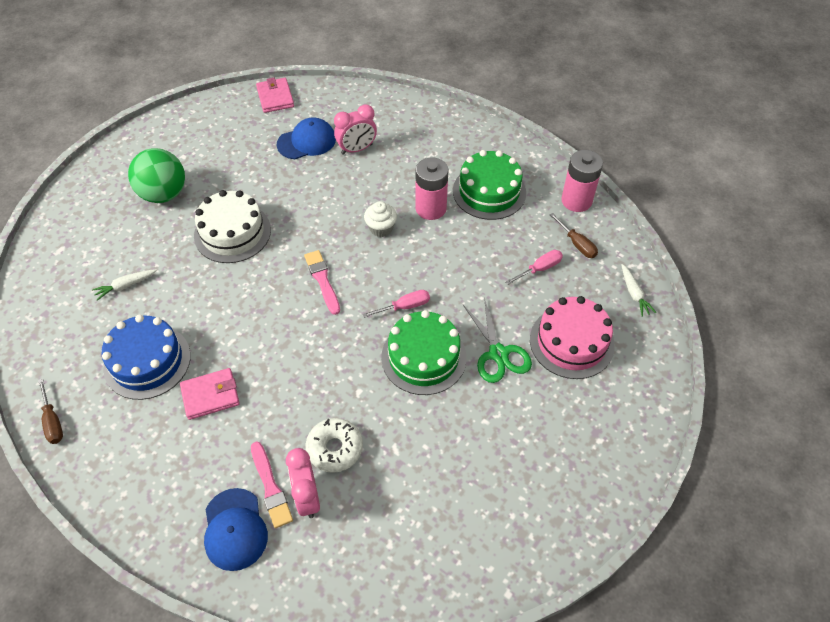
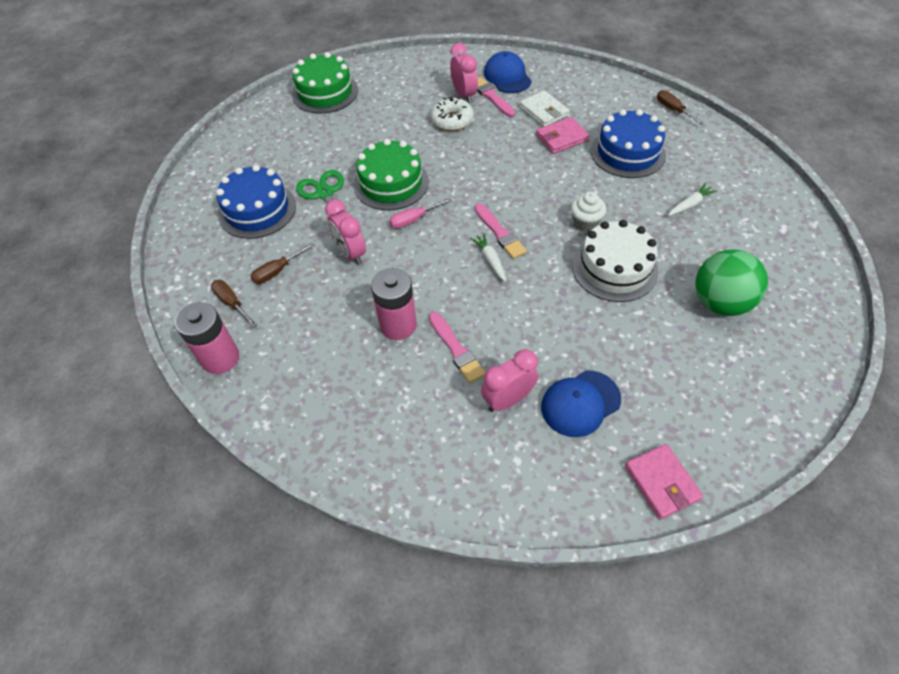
camera: 175 degrees right, 0 degrees up
(213, 446) = (543, 111): none -> white wallet
(381, 228) = (452, 293): white cupcake -> white cupcake (585, 222)
(387, 185) = (456, 349): none -> pink brush
(470, 278) = (351, 253): none -> pink clock
(489, 191) = (327, 357): green cake -> green cake (325, 92)
(540, 268) = (277, 271): pink screwdriver -> brown screwdriver
(571, 342) = (257, 210): pink cake -> blue cake
(634, 294) = (185, 258): white carrot -> white carrot (490, 260)

